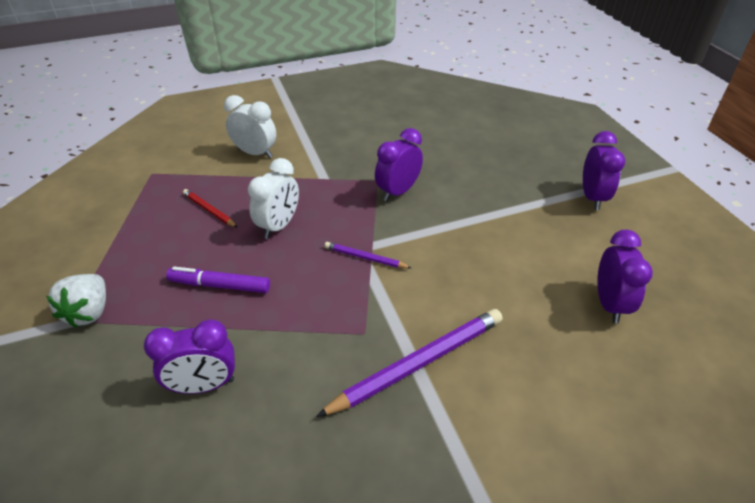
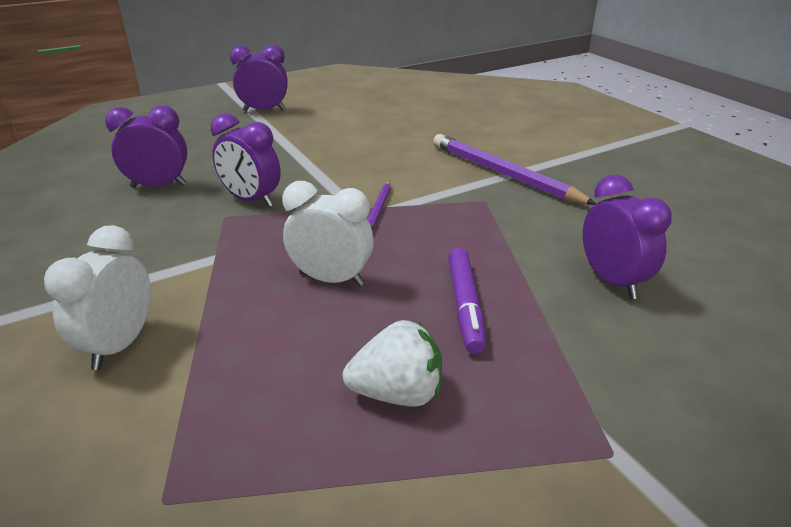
camera: 100 degrees left, 10 degrees down
(89, 312) = (583, 432): white strawberry -> white strawberry (397, 393)
(209, 210) = (299, 362): red pencil -> none
(609, 304) = (400, 110): purple clock -> purple clock (158, 186)

